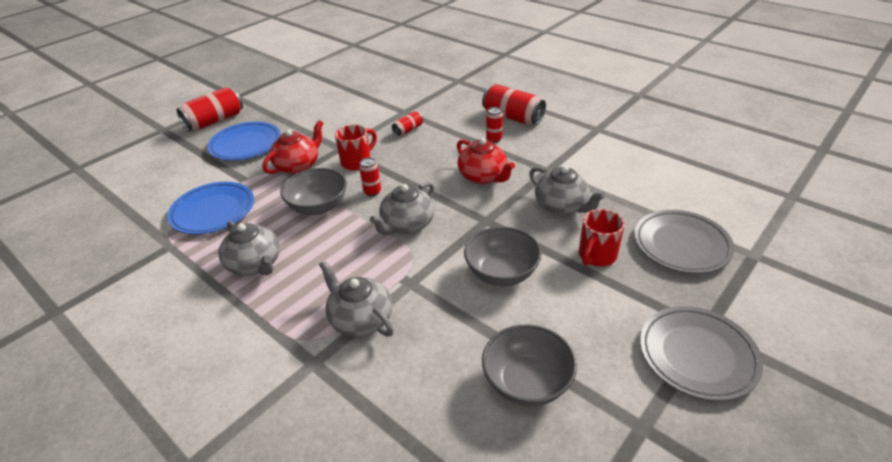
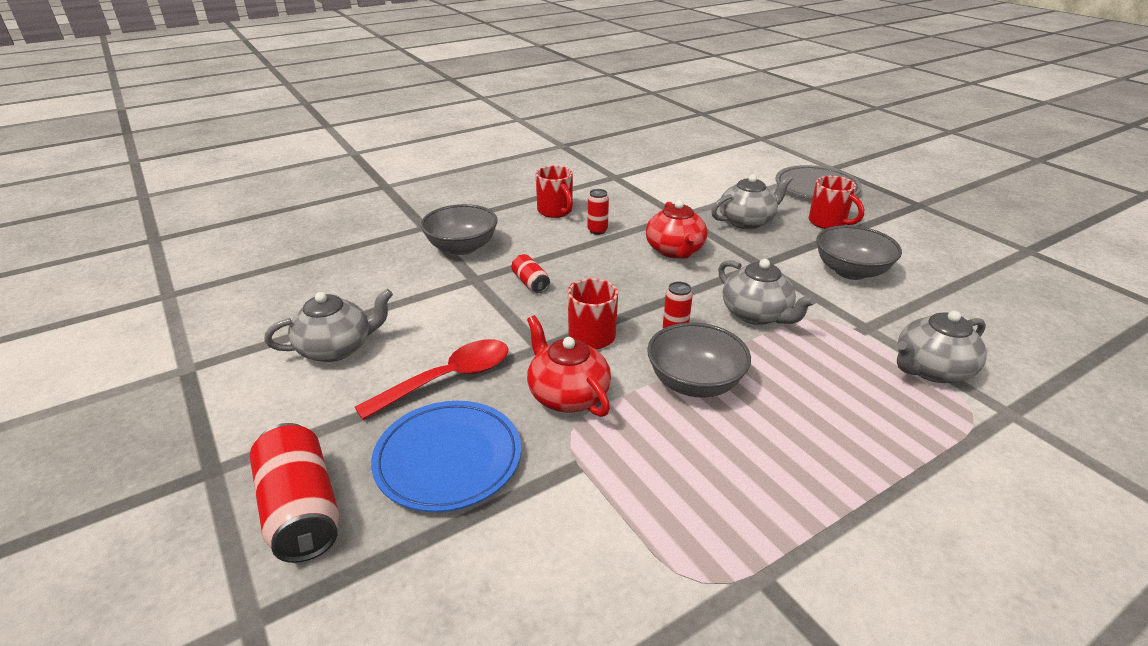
camera: 75 degrees left, 5 degrees down
(213, 211) = (666, 510): blue plate -> none
(255, 264) = (825, 457): grey teapot -> grey teapot (337, 348)
(304, 129) = (447, 379): none -> red spoon
(483, 176) = (675, 251): red teapot -> red teapot turned 105 degrees clockwise
(512, 117) = (555, 211): red can -> red mug
(527, 382) = (998, 286): grey bowl -> grey bowl (462, 247)
(697, 355) = (948, 214): grey plate -> none

